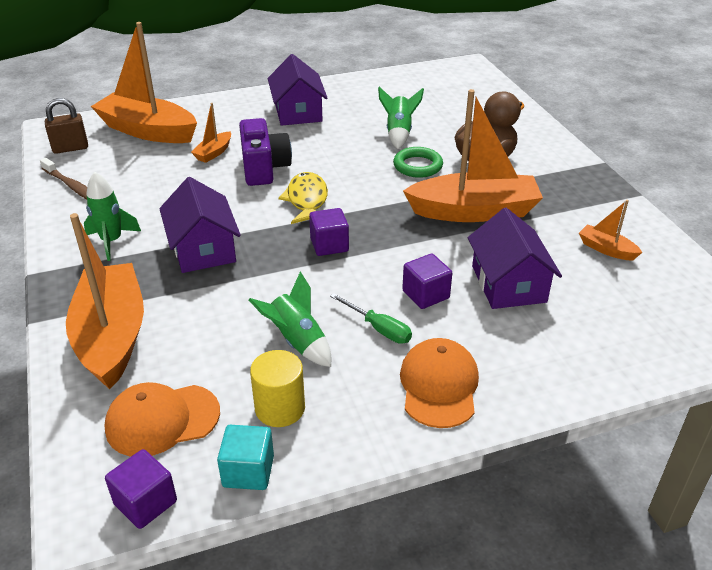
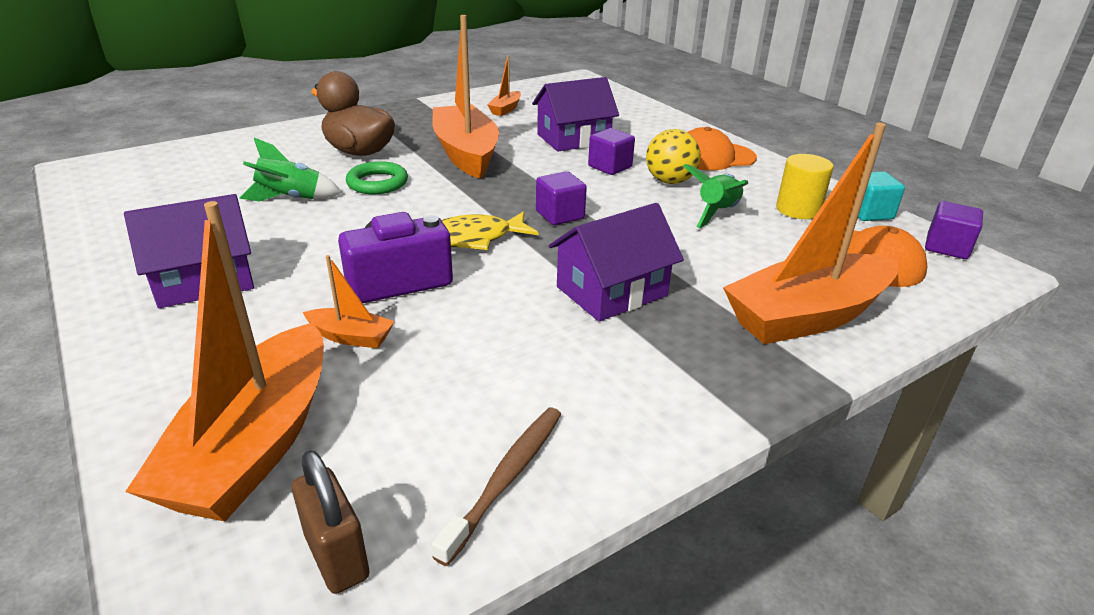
camera: 105 degrees left, 5 degrees down
(112, 242) = (640, 373): green rocket -> none
(379, 329) = (669, 181): green screwdriver -> yellow ball

